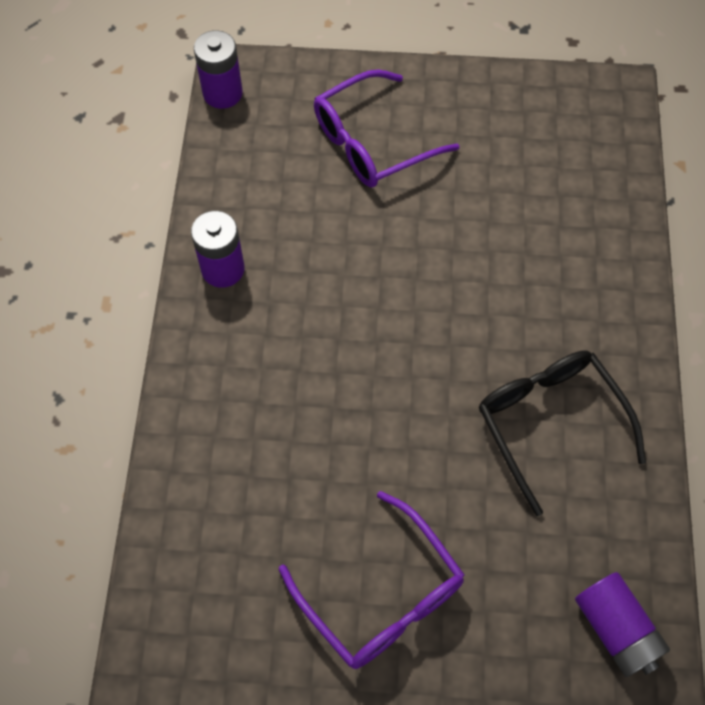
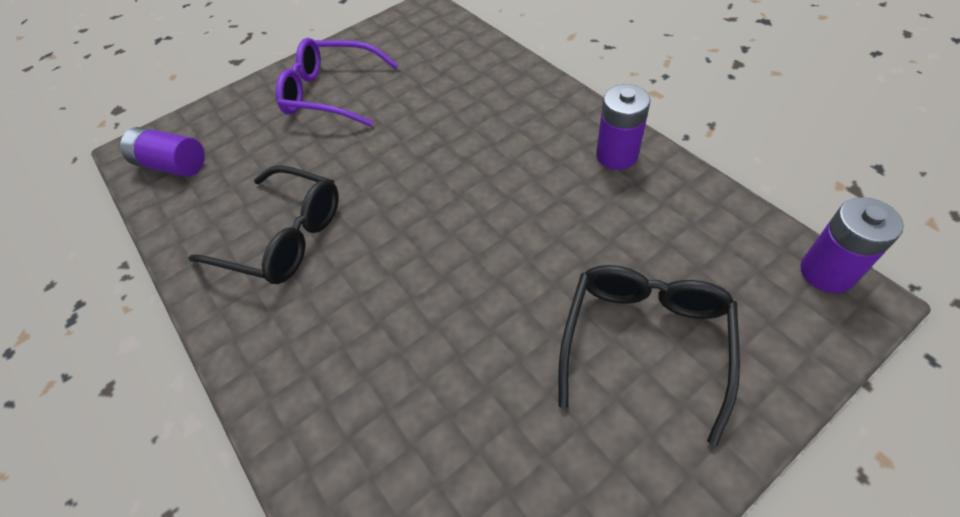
camera: 145 degrees right, 10 degrees down
(372, 142) = (645, 342): purple glasses -> black glasses

